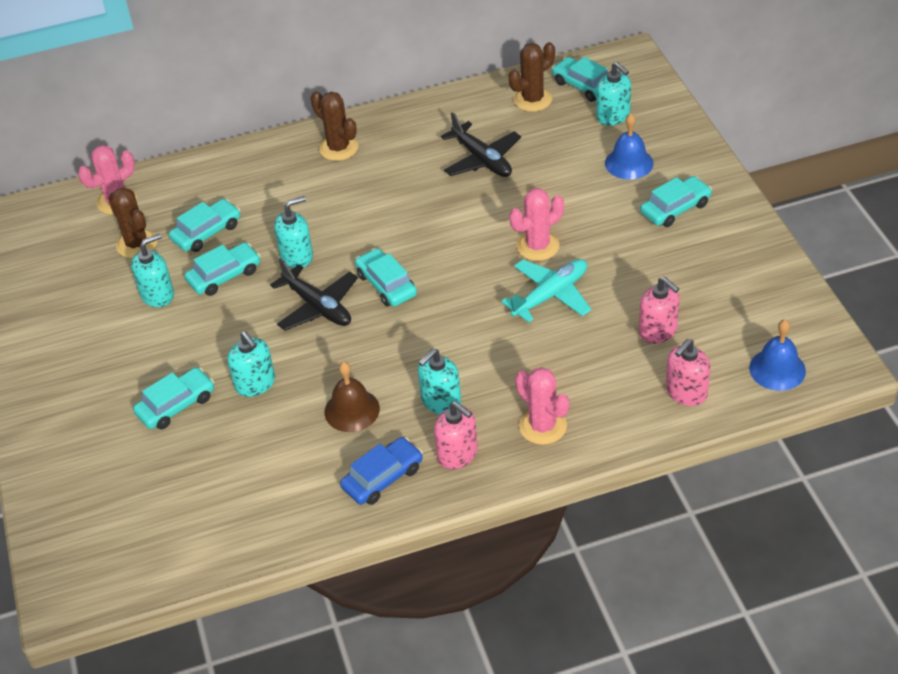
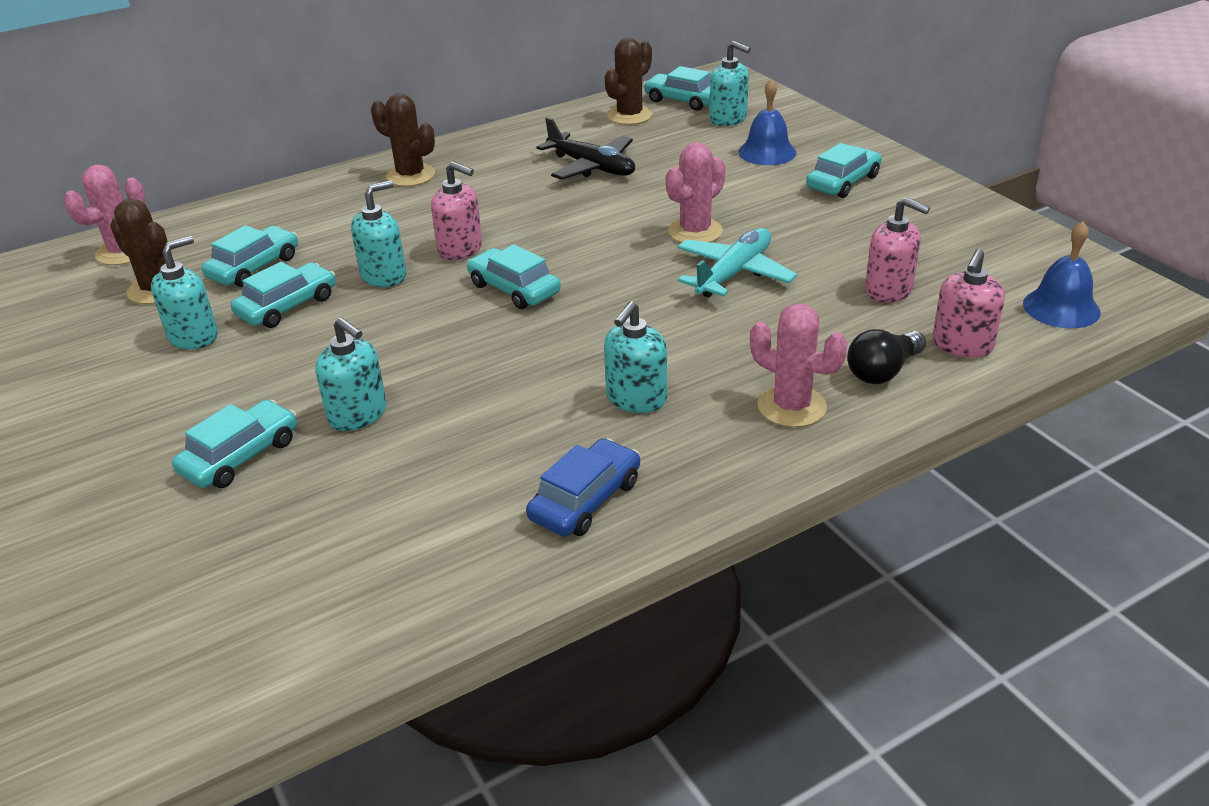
camera: 15 degrees left, 10 degrees down
(318, 307) = (427, 321): black plane -> none
(352, 410) = (511, 425): brown bell -> none
(457, 454) = (686, 455): pink soap dispenser -> pink soap dispenser (460, 249)
(618, 406) = (883, 371): none -> black light bulb

